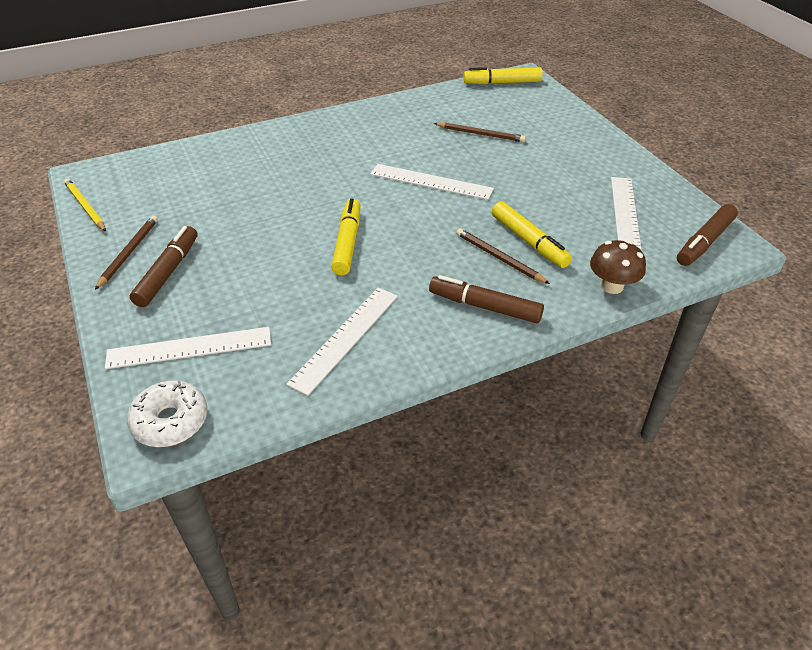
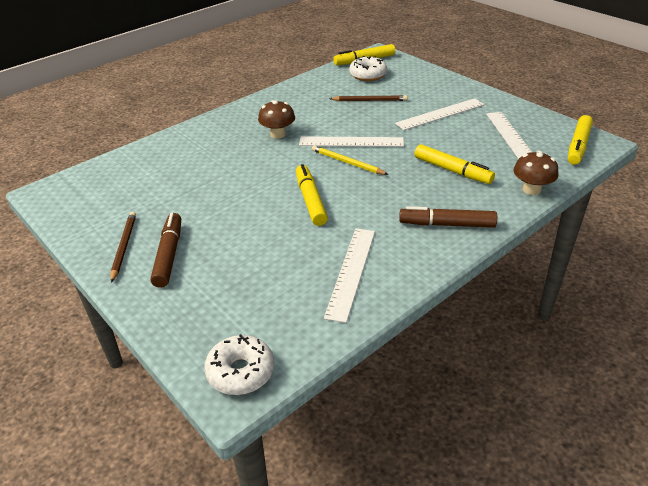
camera: 15 degrees left, 5 degrees down
(85, 207) = (61, 218): yellow pencil -> yellow pencil (347, 162)
(189, 347) = (223, 310): white ruler -> white ruler (440, 114)
(354, 156) = (278, 134): none -> brown mushroom
(496, 101) = (368, 75): none -> white donut
(499, 258) = (436, 187): brown pencil -> none
(704, 242) = (578, 146): brown marker -> yellow marker

